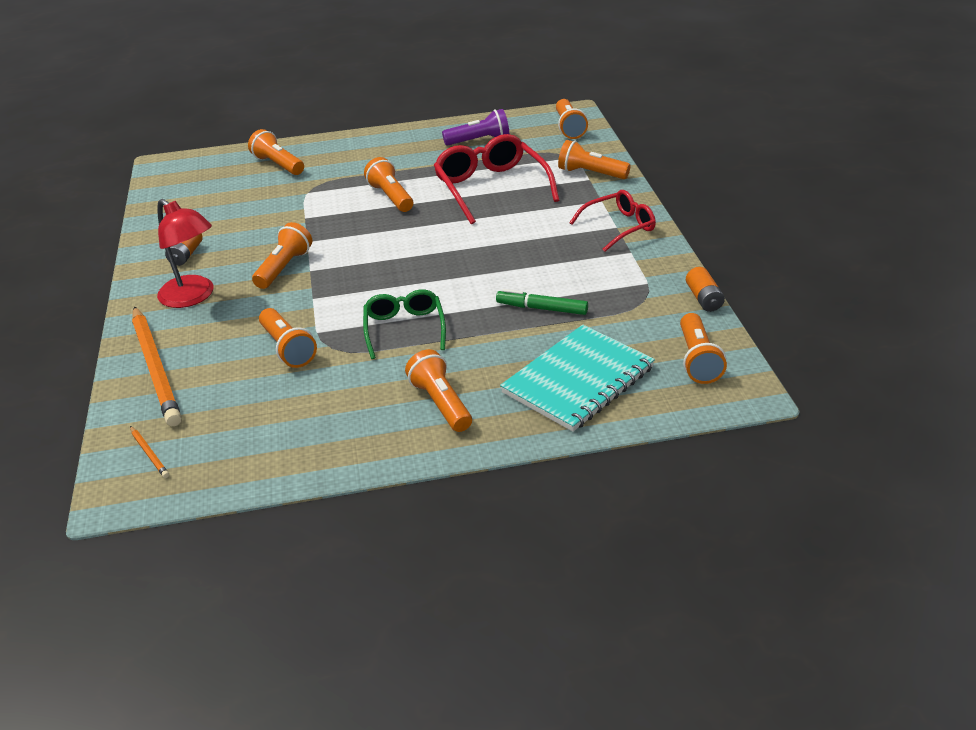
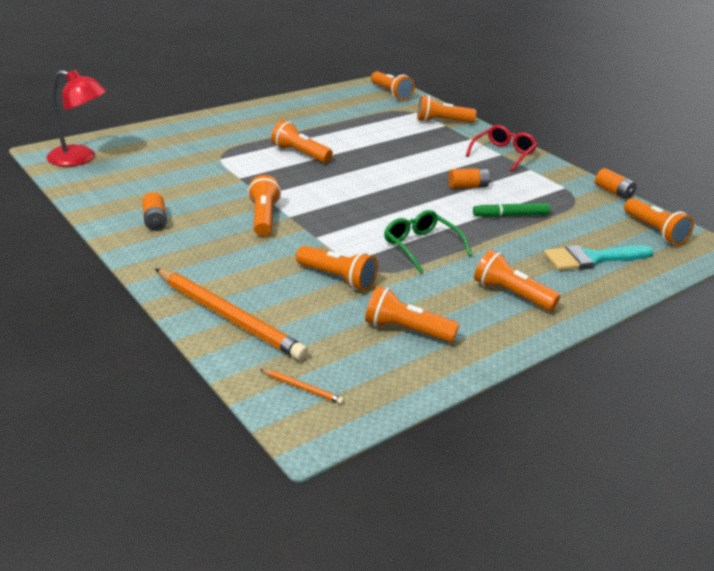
camera: 30 degrees left, 5 degrees down
(193, 297) = (201, 253): red lamp -> red lamp (80, 158)
(278, 165) = (168, 141): orange flashlight -> orange flashlight (406, 330)
(479, 140) = (329, 107): purple flashlight -> none
(491, 188) = (377, 139): red glasses -> none
(531, 264) = (468, 186): none -> orange battery
(578, 380) = (592, 259): turquoise notebook -> turquoise brush

